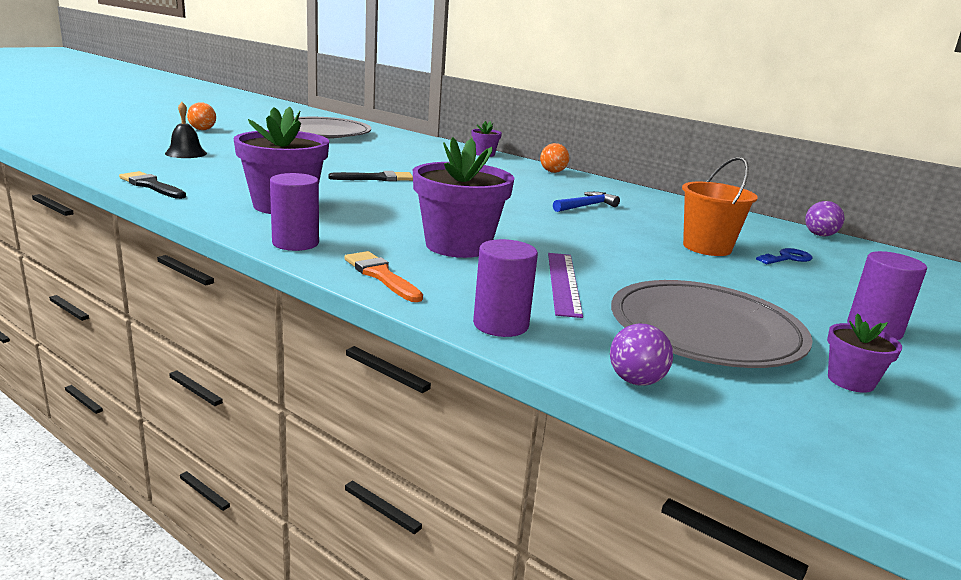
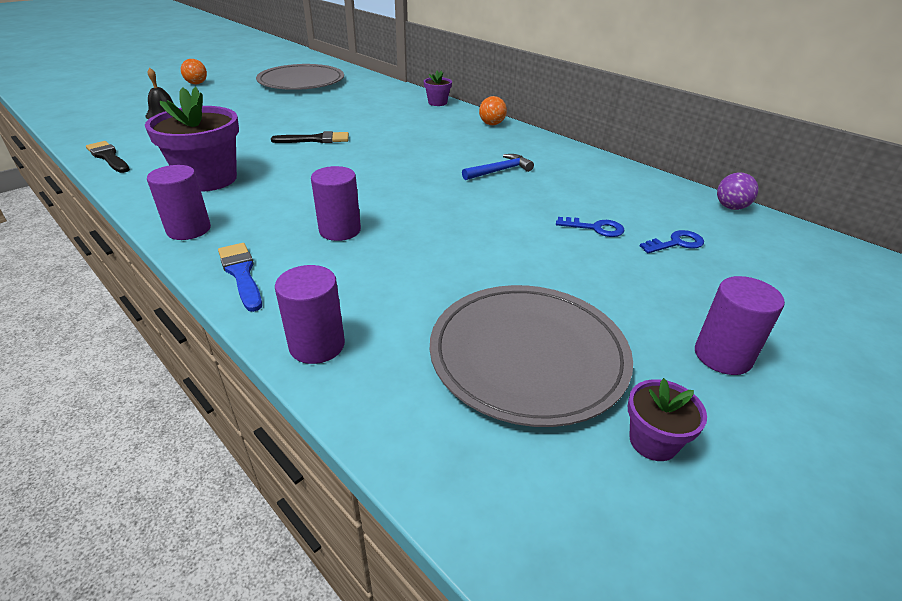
camera: 10 degrees right, 15 degrees up
(381, 275) = (241, 273): orange brush -> blue brush
(458, 246) = (340, 230): purple flower pot -> purple cylinder
(563, 283) = (415, 282): purple ruler -> none
(636, 381) = (410, 435): purple ball -> none
(707, 247) = (595, 228): orange bucket -> blue key

